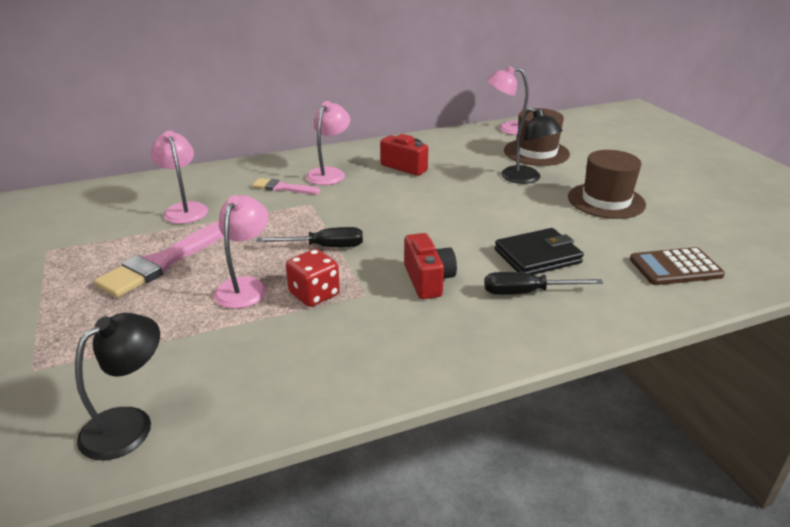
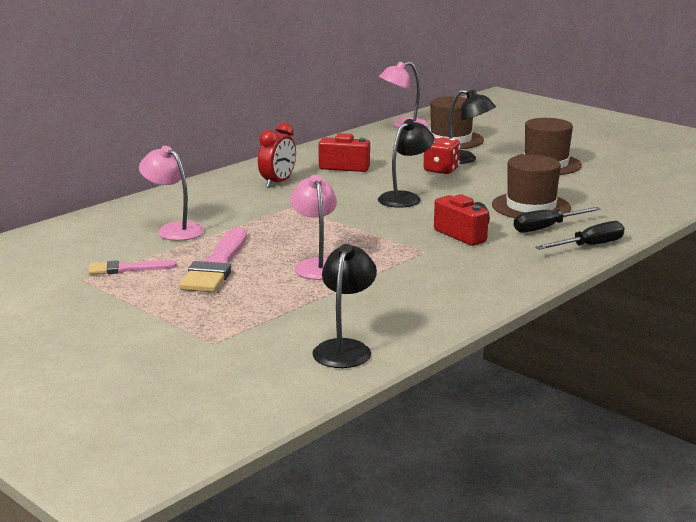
camera: 25 degrees left, 10 degrees down
(282, 188) = (248, 200): pink brush -> pink brush (127, 269)
(314, 294) = (383, 259): red dice -> red dice (441, 170)
(324, 247) = (349, 231): black screwdriver -> black screwdriver (589, 246)
(329, 173) = (277, 183): pink lamp -> red clock
(421, 215) = (405, 198): none -> black lamp
(537, 256) = (531, 206): black wallet -> brown hat
(675, 267) = (637, 195): brown calculator -> none

